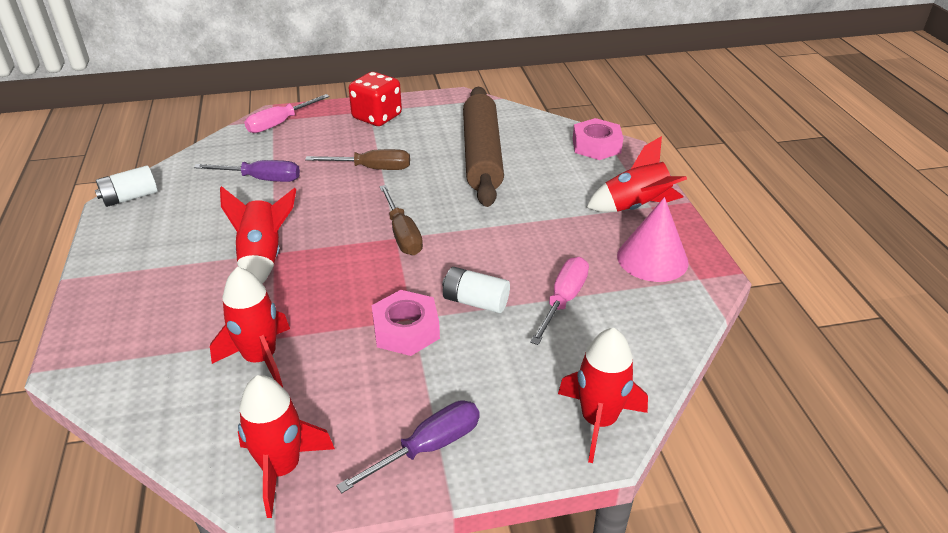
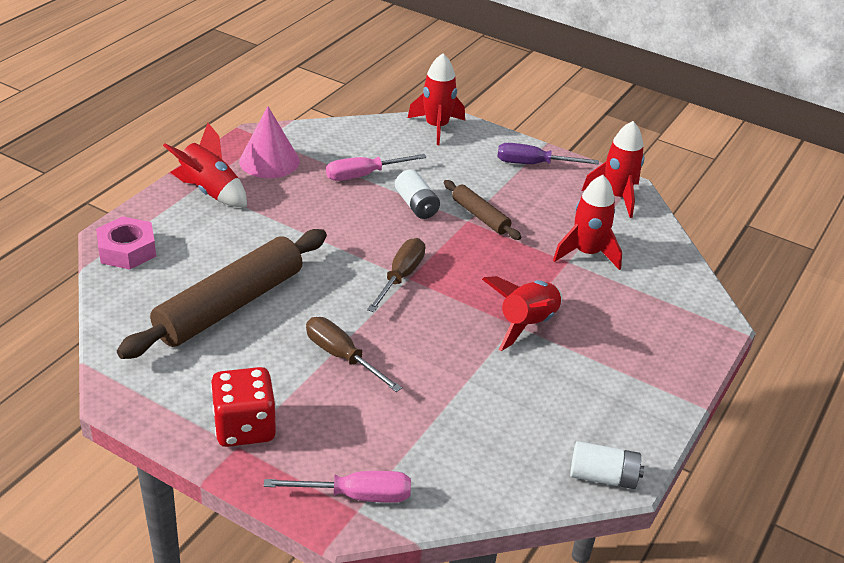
camera: 140 degrees left, 0 degrees up
(261, 179) = (455, 414): purple screwdriver -> none
(406, 330) = (480, 216): pink nut -> brown rolling pin

